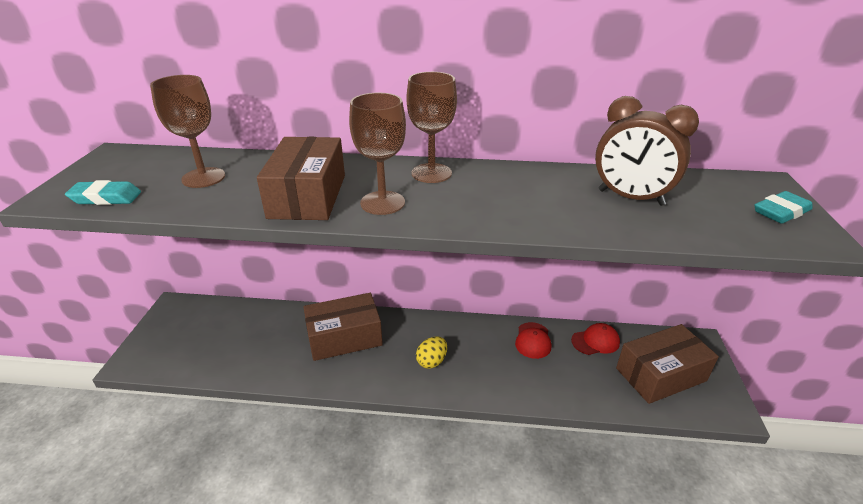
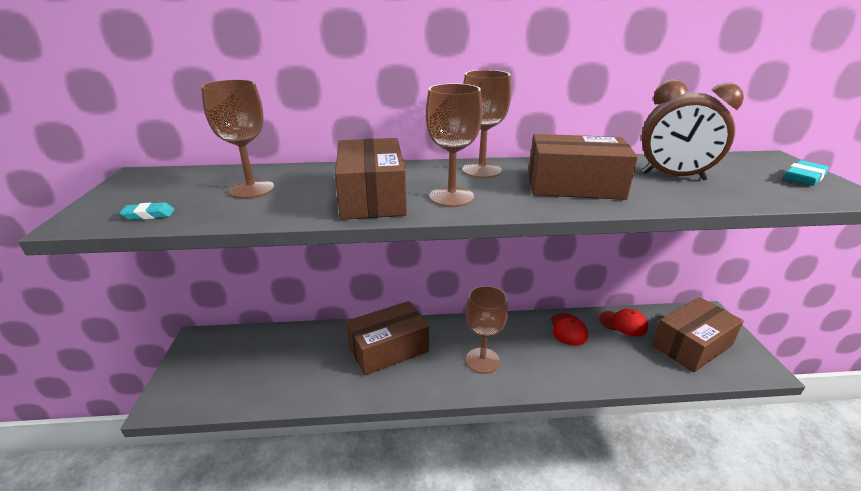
camera: 10 degrees left, 5 degrees down
(106, 198) = (149, 215): turquoise eraser -> turquoise eraser, size x0.65
(432, 361) = (482, 360): yellow egg -> brown goblet
(515, 200) = (574, 186): none -> brown box
(595, 341) = (623, 323): red cap -> red cap turned 45 degrees clockwise

